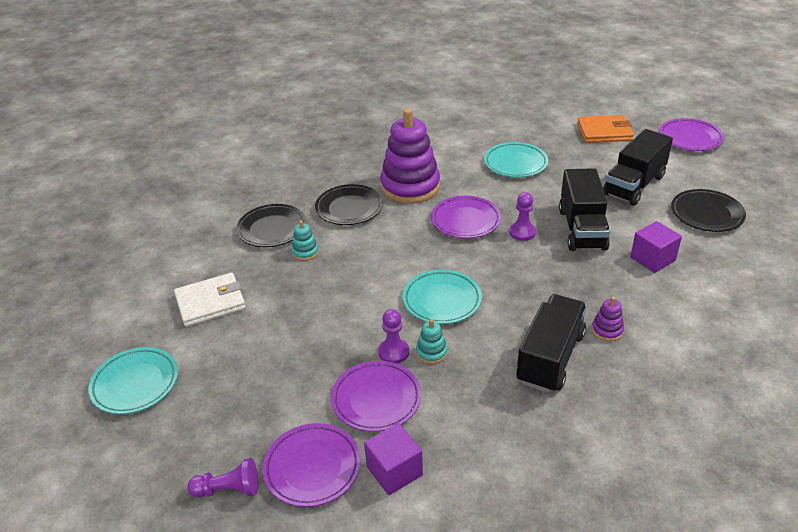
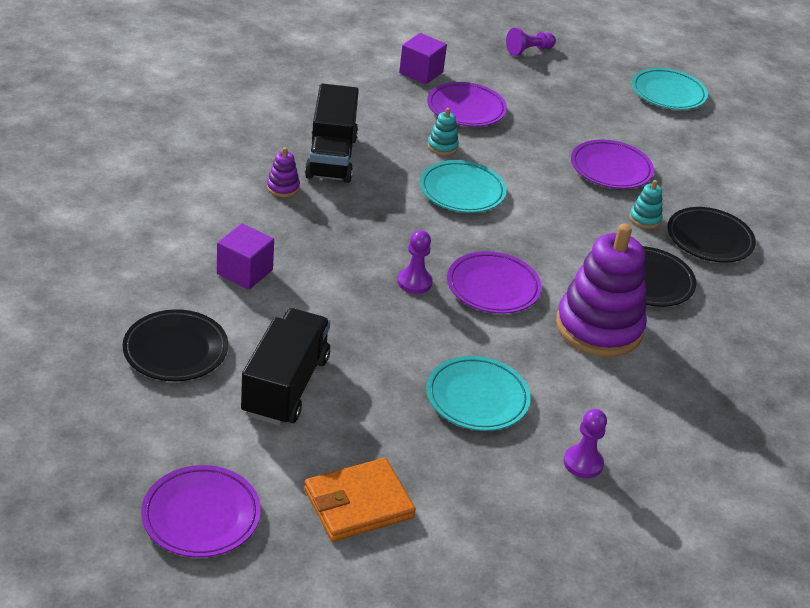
camera: 150 degrees right, 0 degrees up
(210, 302) = (683, 157): white wallet -> none
(312, 467) = (481, 67): purple plate -> purple plate (611, 169)
(393, 352) = (476, 142): purple pawn -> purple pawn (583, 463)
(582, 229) = (341, 299): black truck -> none

